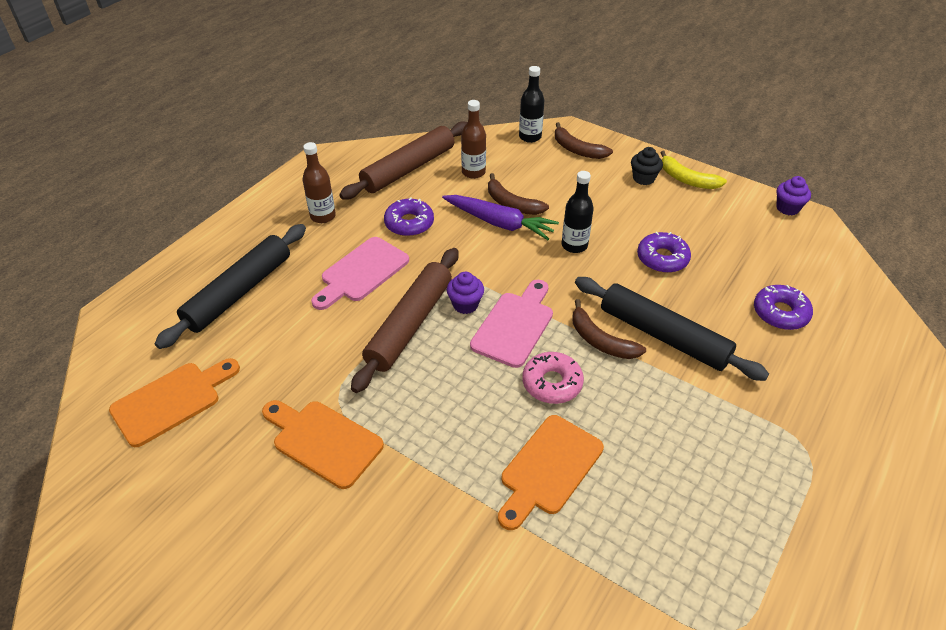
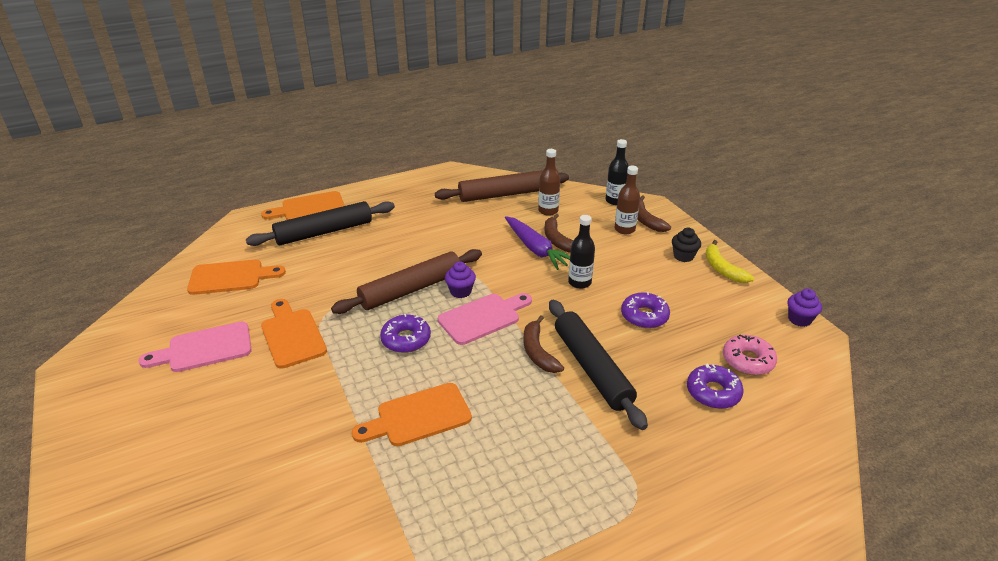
camera: 30 degrees right, 10 degrees down
(189, 267) = (309, 208): none -> orange cutting board
(323, 216) = (417, 205): brown bottle -> brown bottle (624, 229)
(362, 272) = (410, 247): pink cutting board -> pink cutting board (205, 348)
(409, 223) = (470, 228): purple donut -> purple donut (406, 339)
(552, 383) = (474, 364): pink donut -> pink donut (748, 360)

